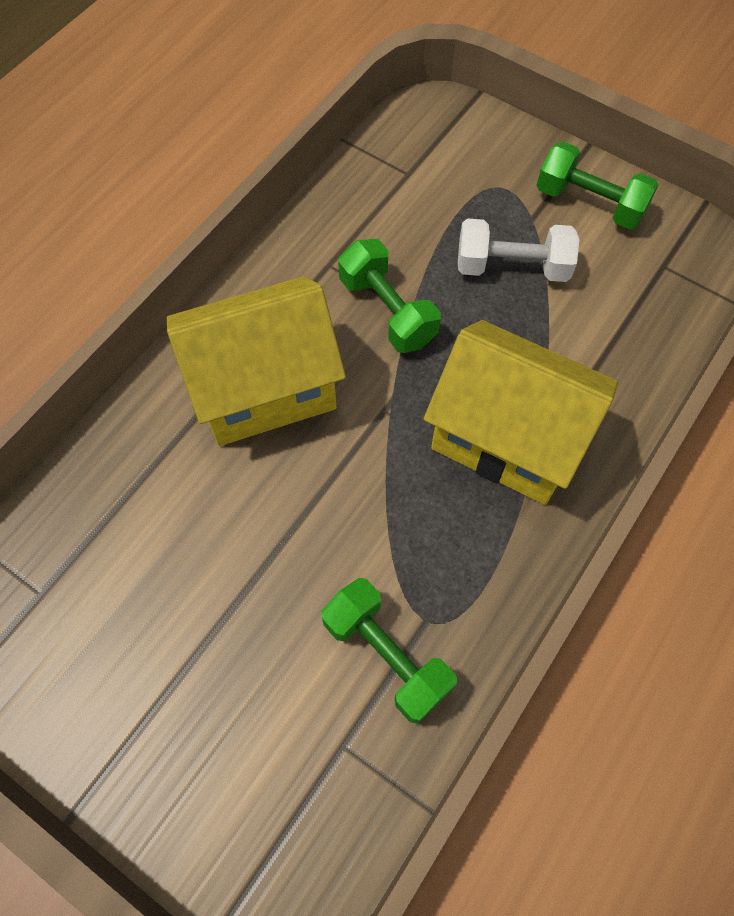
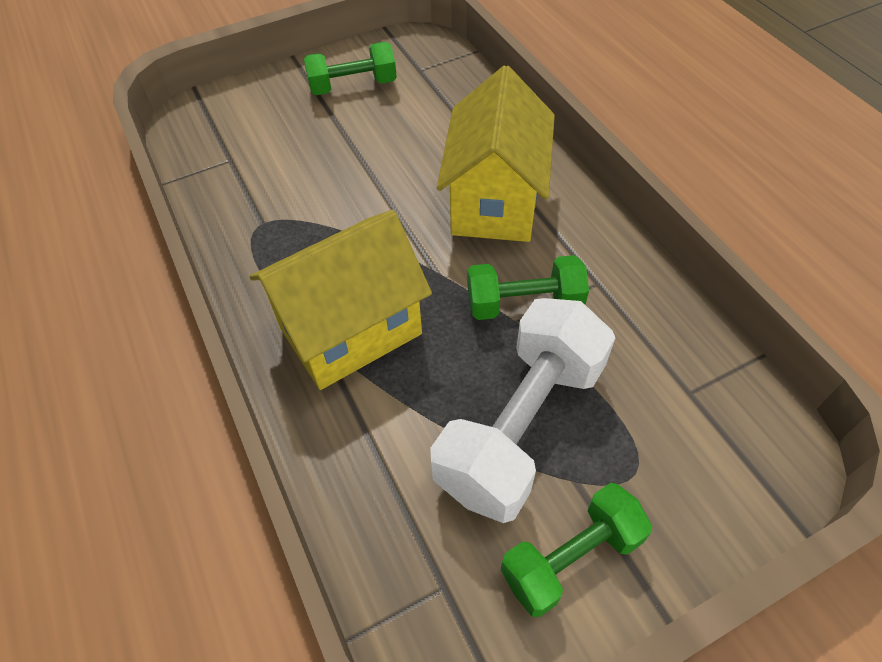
camera: 120 degrees right, 10 degrees down
(386, 655) = (259, 196): green dumbbell -> green dumbbell (353, 86)
(512, 267) = (521, 426): white dumbbell -> white dumbbell, size x1.66

